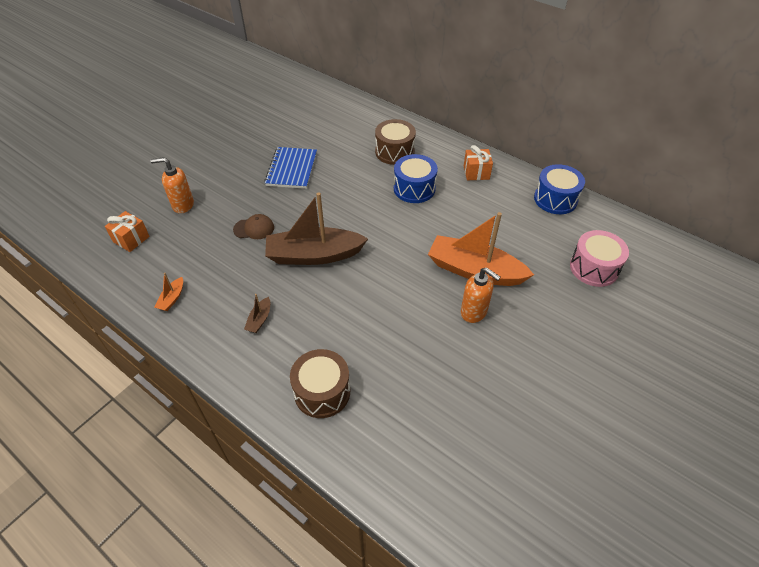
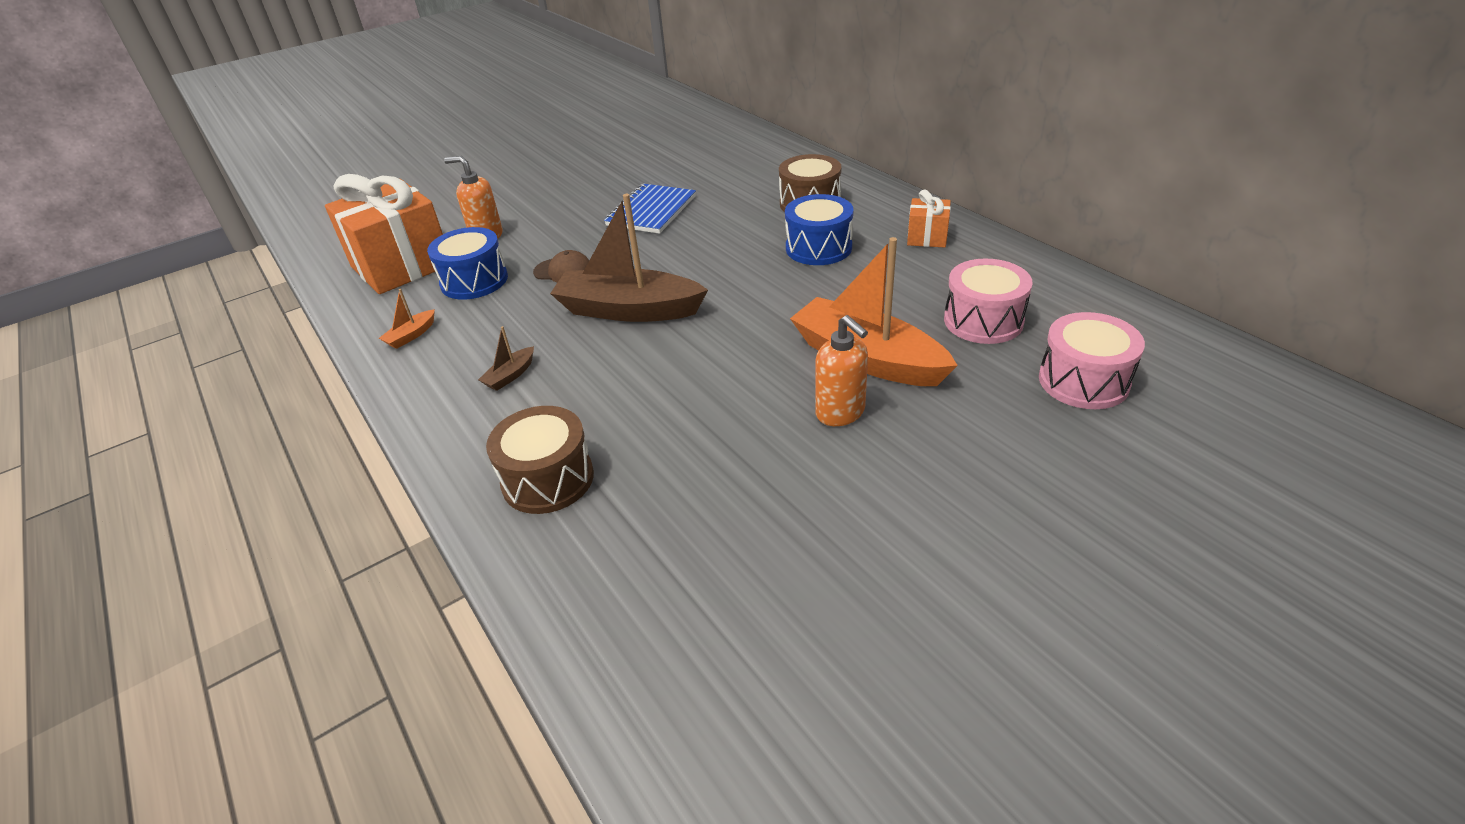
camera: 20 degrees right, 10 degrees down
(131, 239) = (401, 266): orange gift -> orange gift, size x2.14
(529, 233) = (983, 321): none -> pink drum
(555, 199) = (1049, 282): blue drum -> blue drum (474, 281)

